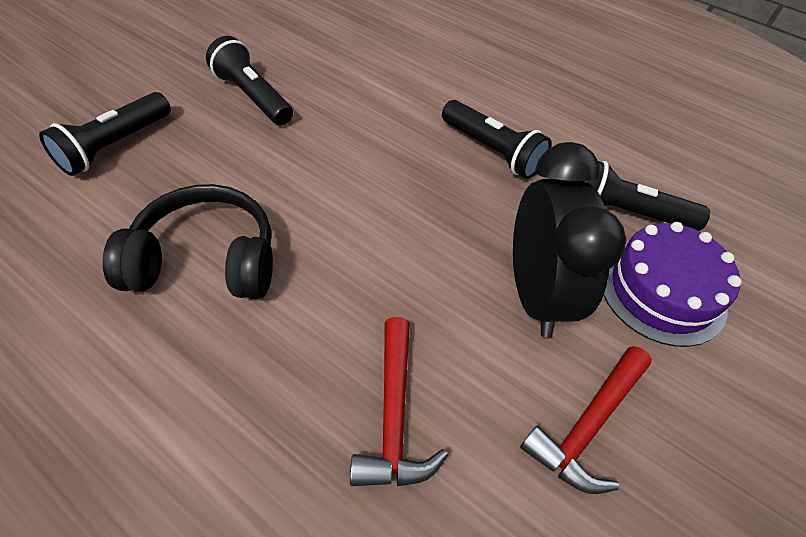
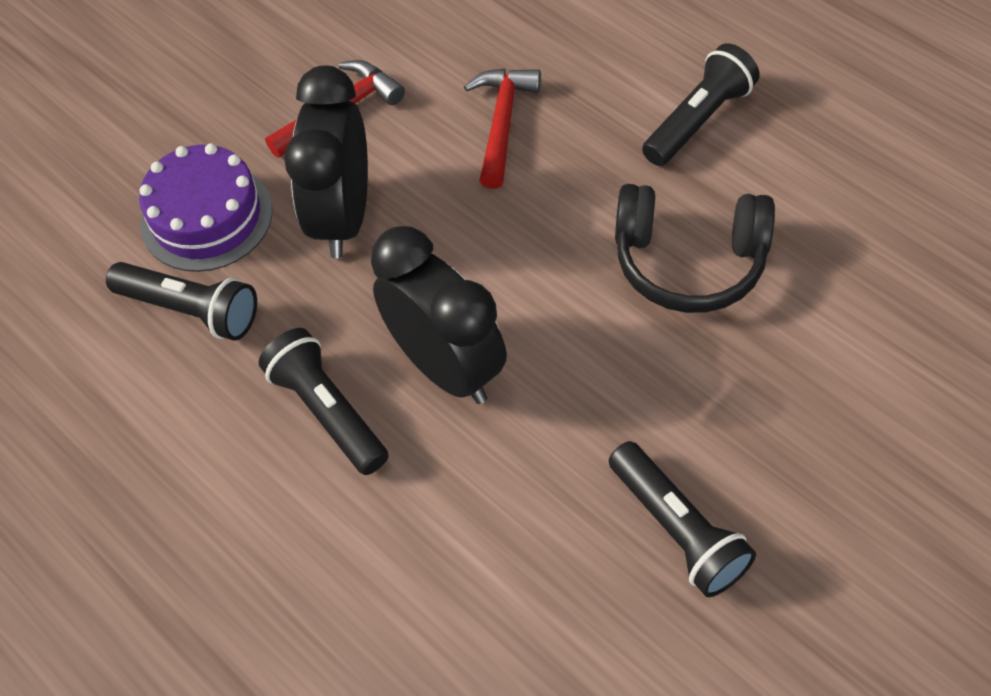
camera: 165 degrees left, 5 degrees up
(115, 146) = (851, 428): black flashlight -> black flashlight (698, 120)
(413, 178) = (446, 367): none -> black clock

